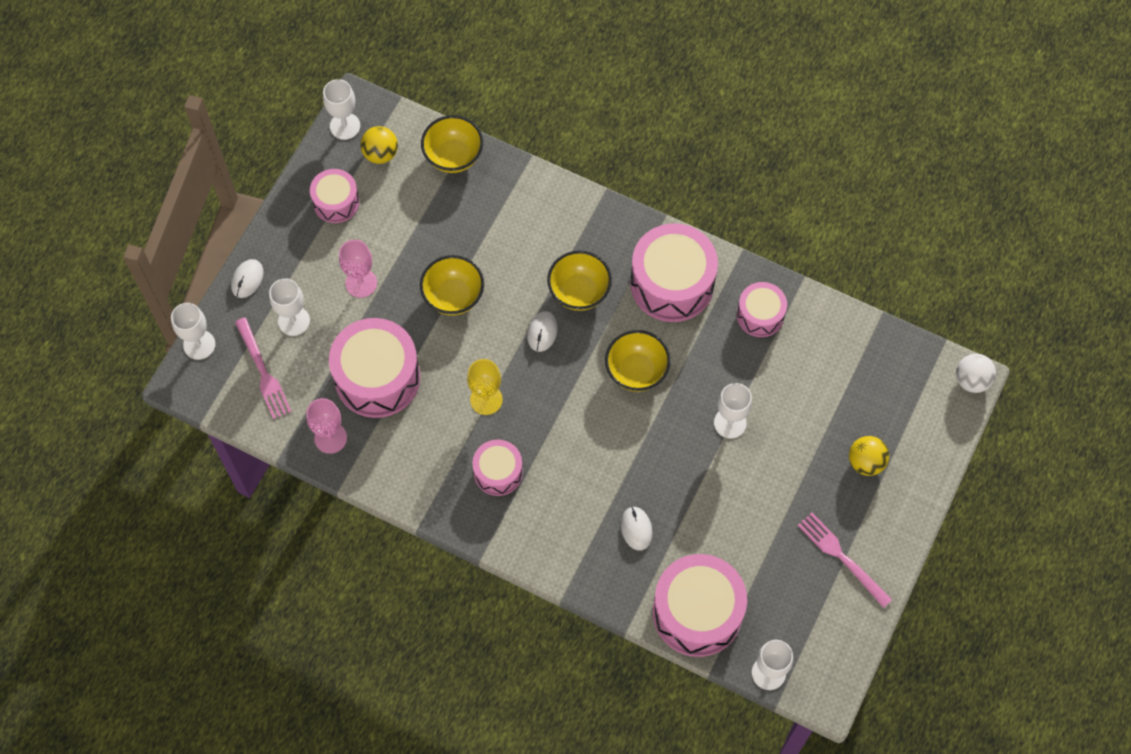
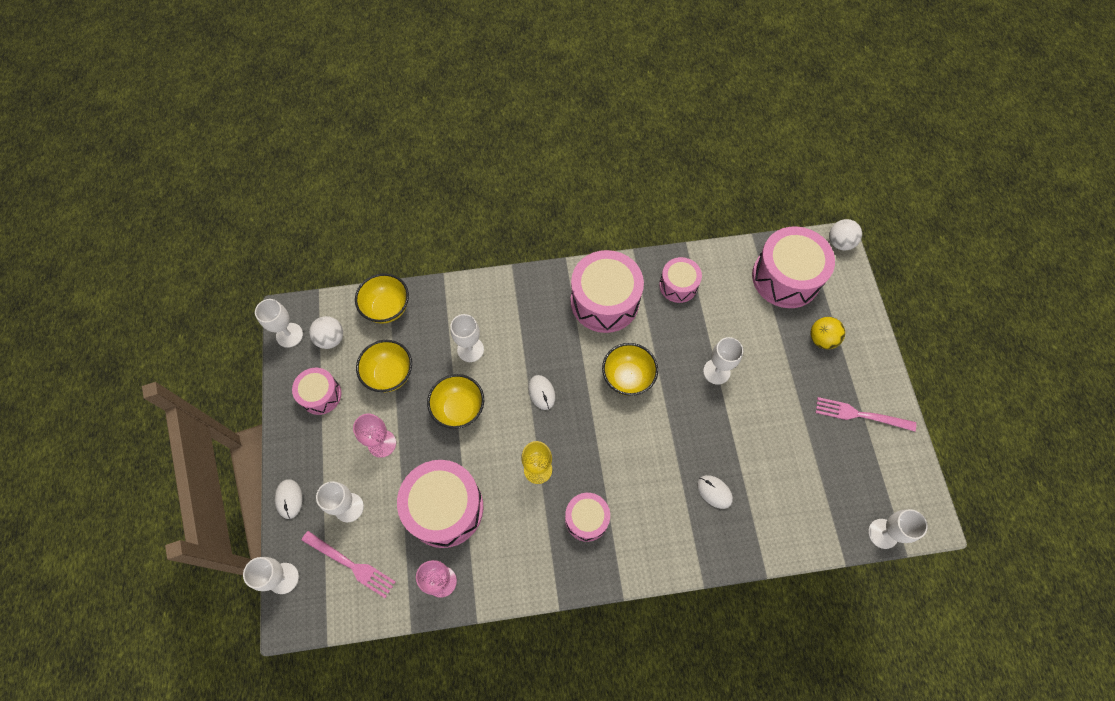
camera: 35 degrees left, 0 degrees up
(380, 154) = (331, 339): yellow ball -> white ball
(504, 247) = (470, 349): none -> white goblet
(579, 292) = (546, 347): yellow bowl -> yellow bowl (389, 374)
(697, 612) = (802, 524): pink drum -> pink drum (786, 277)

